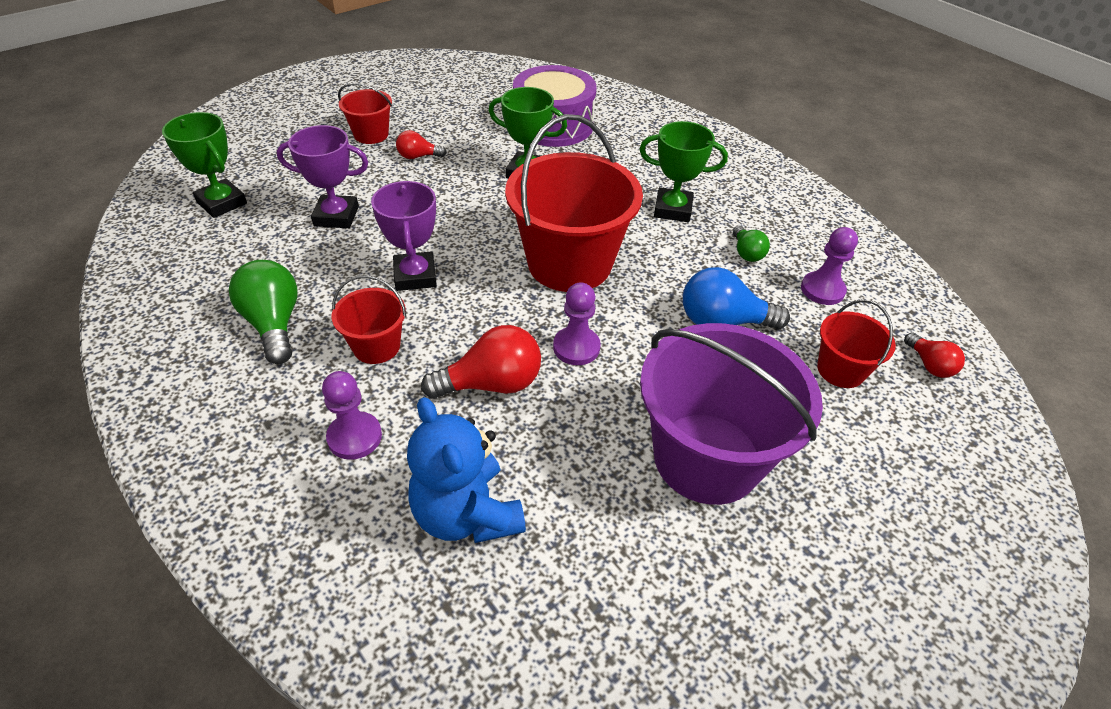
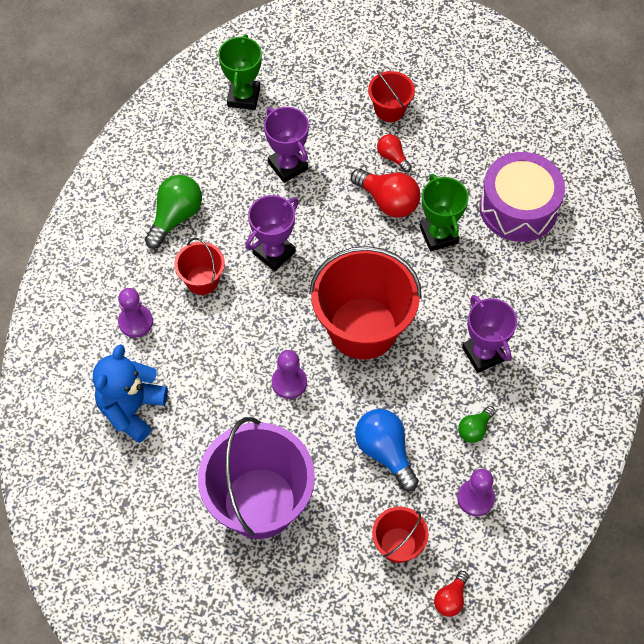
camera: 55 degrees right, 15 degrees up
(491, 384) = (223, 358): red light bulb -> red light bulb (388, 201)
(672, 209) = (483, 354): green trophy -> purple trophy

